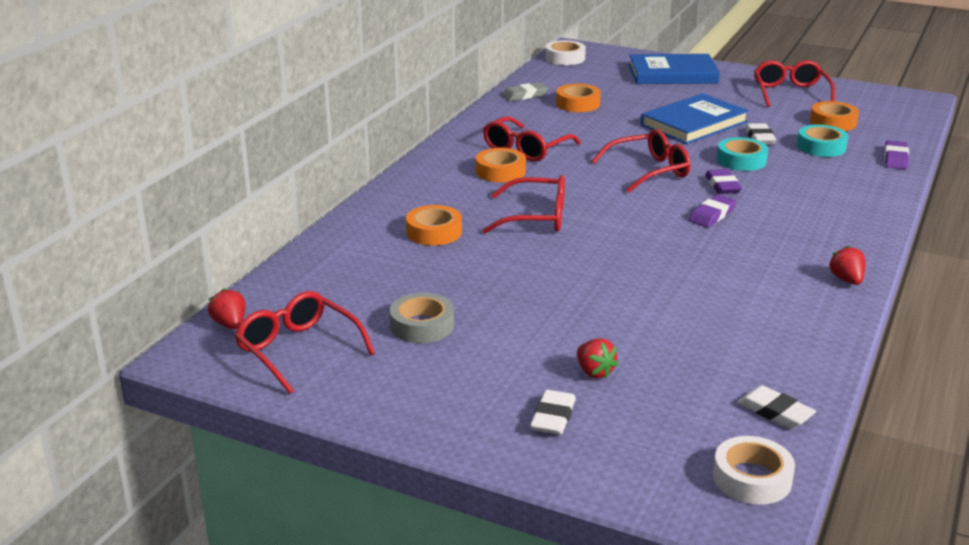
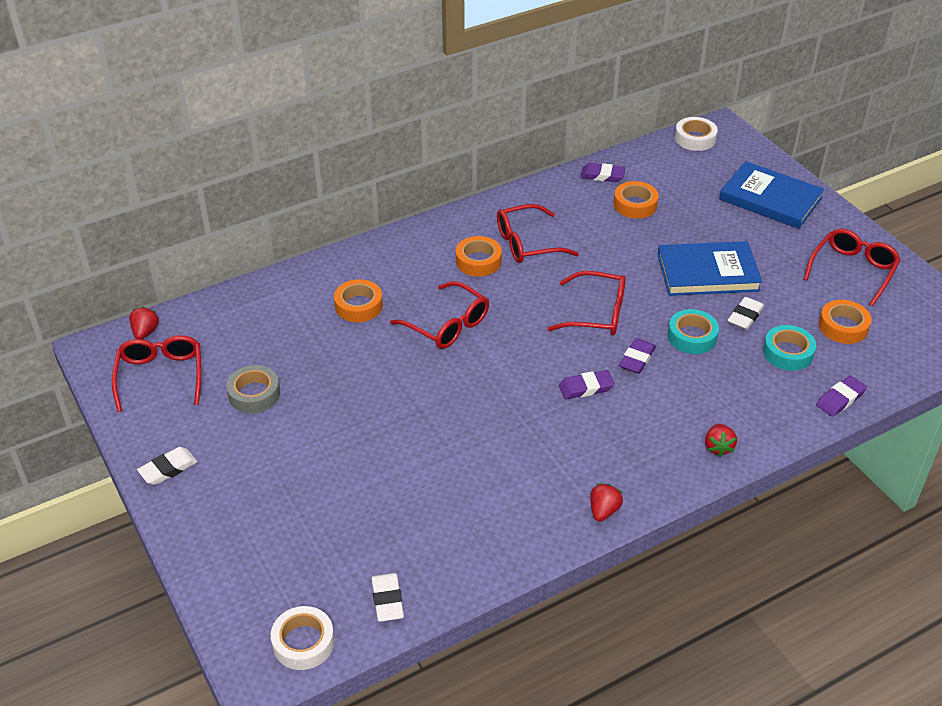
camera: 35 degrees right, 15 degrees up
(525, 95) = (602, 175): grey eraser -> purple eraser
(553, 417) = (244, 519): white eraser -> white eraser (168, 469)
(594, 372) = (313, 496): red strawberry -> red strawberry (718, 447)

